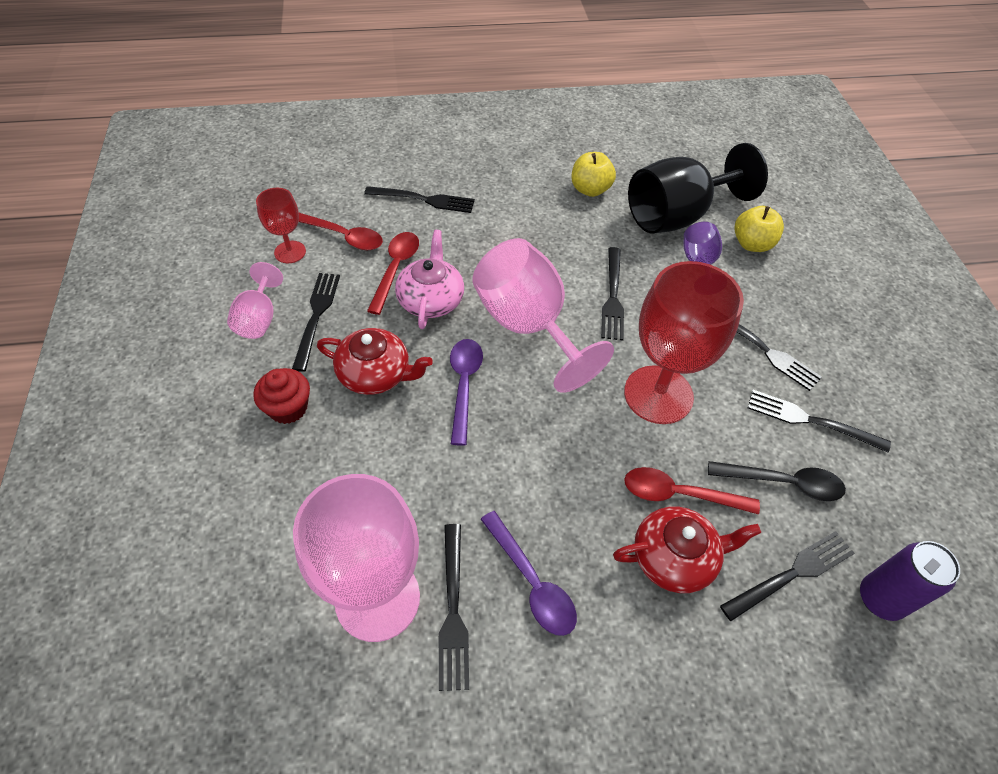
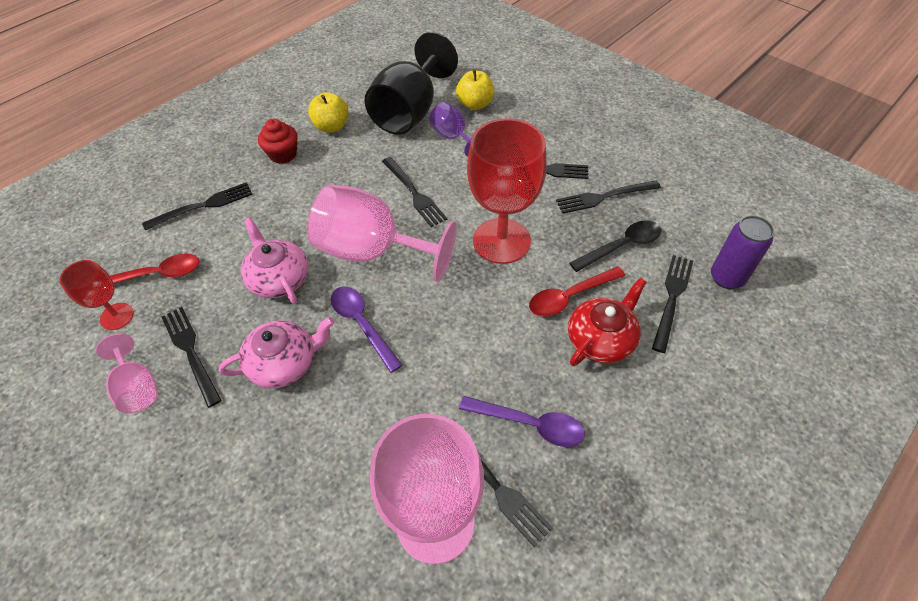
camera: 35 degrees left, 0 degrees up
(288, 408) = (232, 439): red cupcake -> red cupcake (283, 154)
(375, 374) = (284, 363): red teapot -> pink teapot
(396, 269) = (227, 273): red spoon -> none

